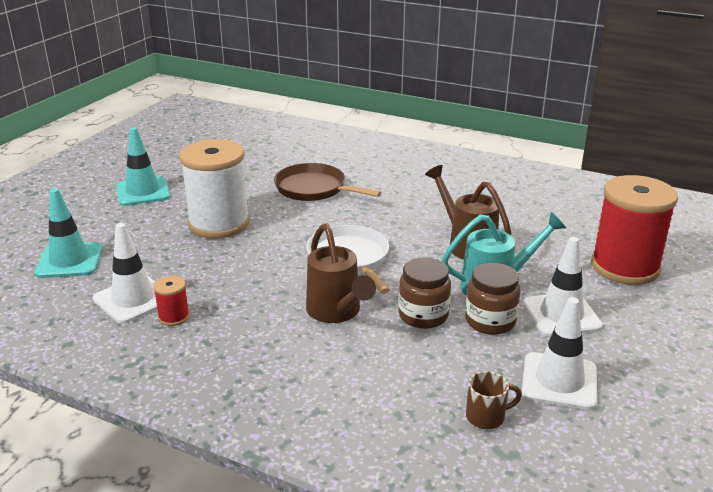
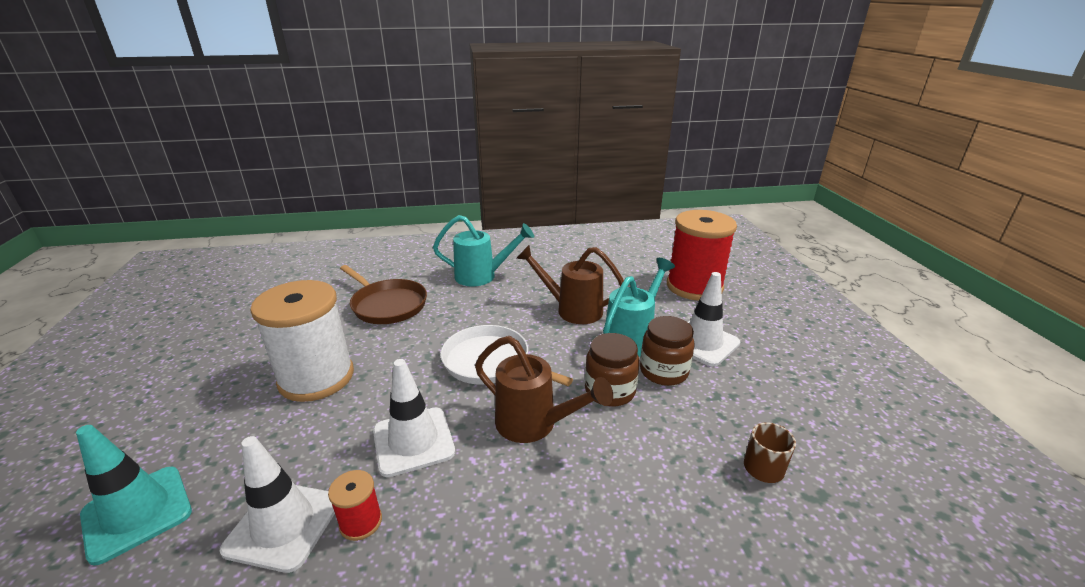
camera: 35 degrees left, 0 degrees up
(143, 192) = (183, 374): turquoise traffic cone -> none
(314, 189) = (387, 305): brown pan -> brown pan turned 135 degrees counterclockwise
(416, 190) = (482, 276): none -> turquoise watering can
(559, 381) = (768, 402): white traffic cone -> white traffic cone (413, 441)

